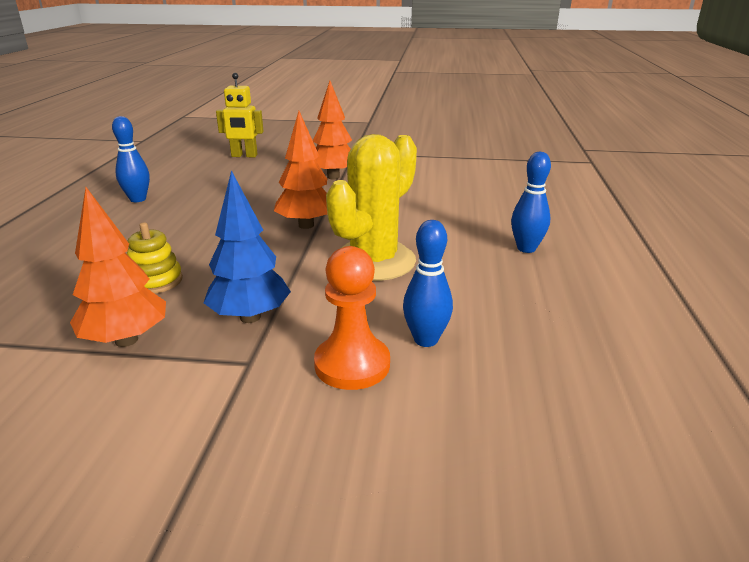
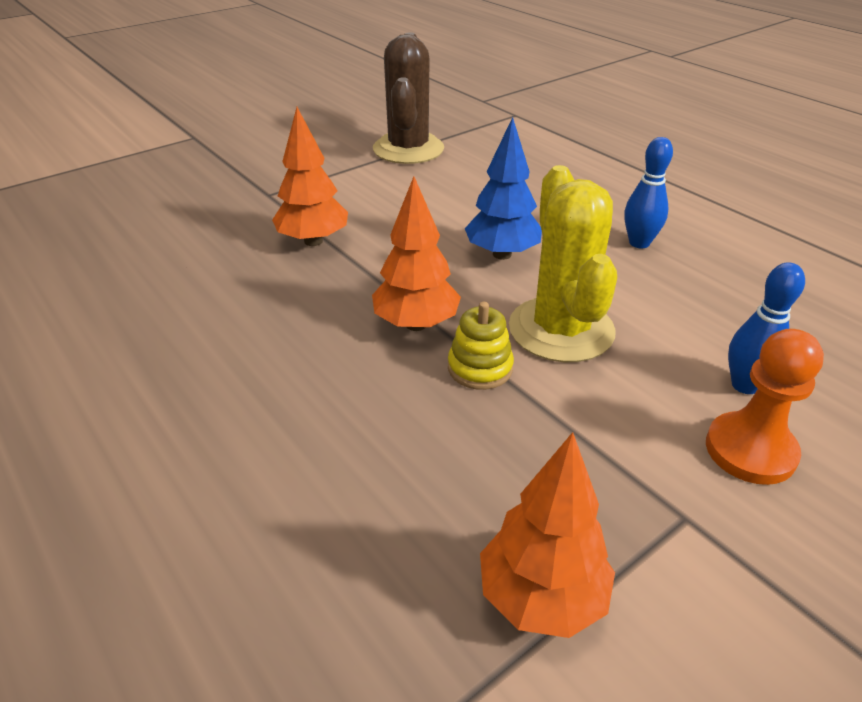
camera: 45 degrees left, 10 degrees up
(138, 199) = (111, 411): blue bowling pin -> none
(156, 281) = (410, 506): yellow stacking toy -> yellow stacking toy (480, 368)
(244, 156) = (125, 260): yellow robot -> none
(250, 317) = (590, 471): blue tree -> blue tree (502, 254)
(473, 157) = (408, 149): none -> brown cactus

